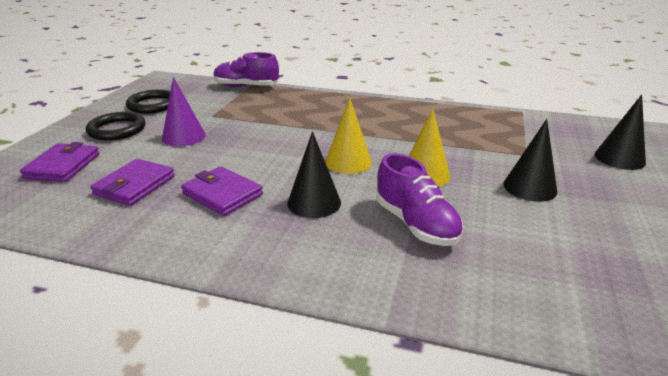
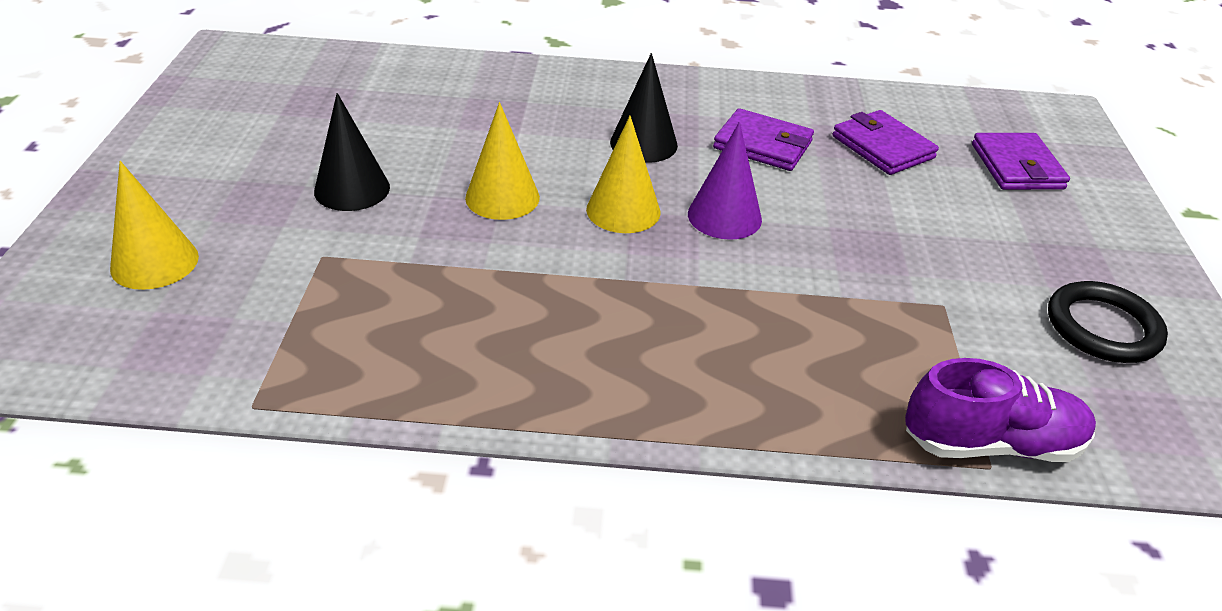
camera: 165 degrees right, 10 degrees up
(117, 130) = (1057, 244): black ring -> none
(135, 185) = (882, 147): purple wallet -> purple wallet turned 45 degrees counterclockwise
(183, 137) = (926, 239): purple cone -> purple cone (724, 216)
(416, 224) = (516, 128): purple shoe -> none
(619, 158) = (154, 262): black cone -> yellow cone

